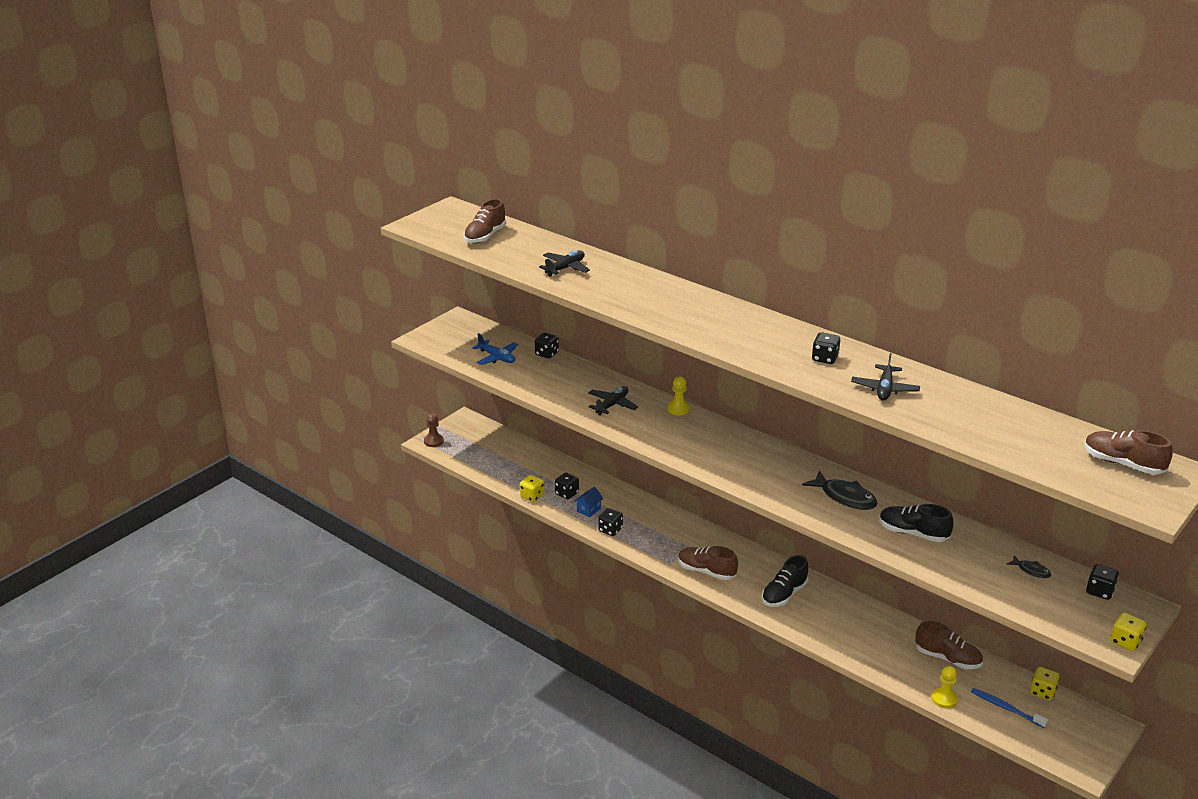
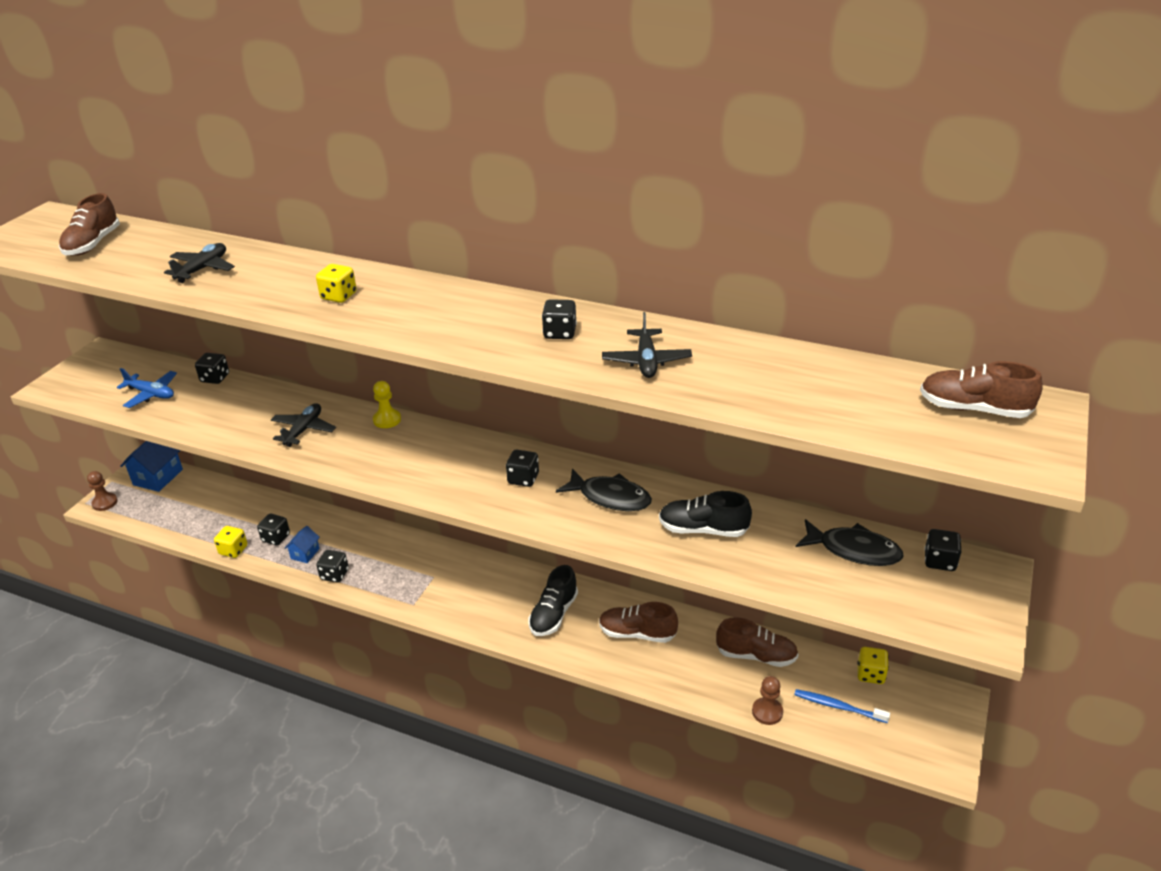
camera: 15 degrees left, 5 degrees up
(476, 429) = (158, 477): none -> blue house
(706, 571) = (457, 604): brown shoe -> brown shoe (637, 633)
(778, 471) = (523, 479): none -> black dice
(944, 699) = (767, 712): yellow pawn -> brown pawn
(1031, 570) = (853, 550): black fish -> black fish, size x1.92
(1125, 642) = (994, 626): yellow dice -> yellow dice (339, 296)

